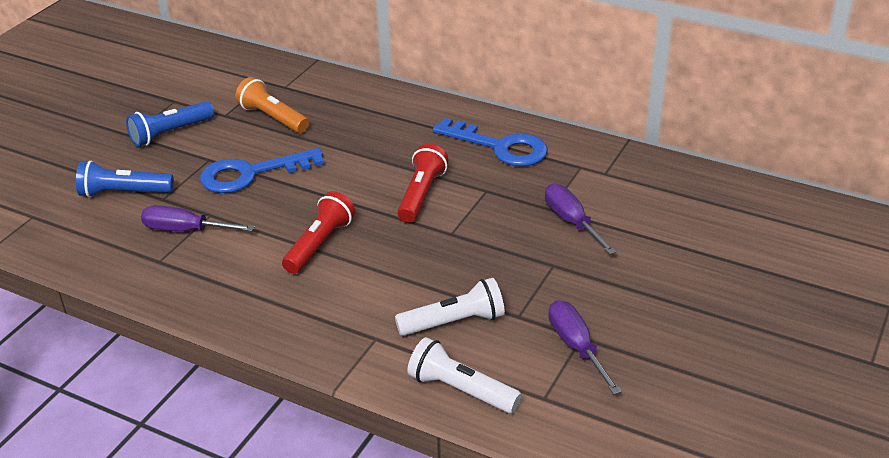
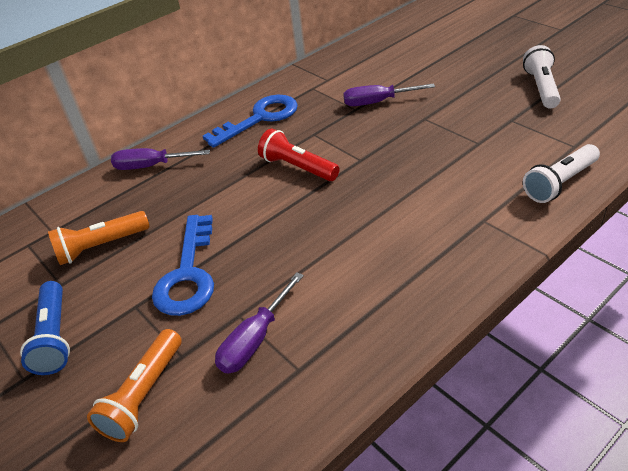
camera: 65 degrees left, 5 degrees up
(123, 193) = (144, 395): blue flashlight -> orange flashlight
(319, 244) = (335, 238): red flashlight -> none
(454, 322) = (476, 174): white flashlight -> white flashlight (541, 88)
(577, 347) = (522, 123): purple screwdriver -> purple screwdriver (152, 166)

